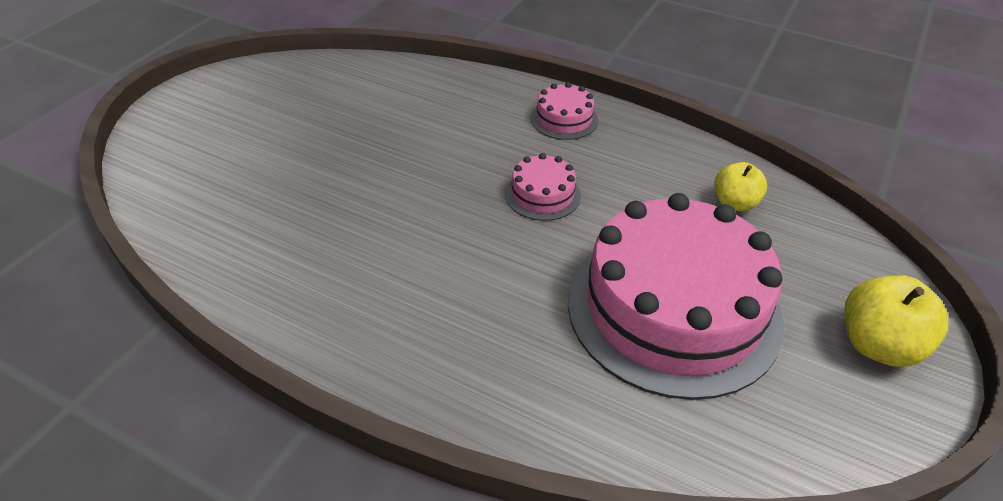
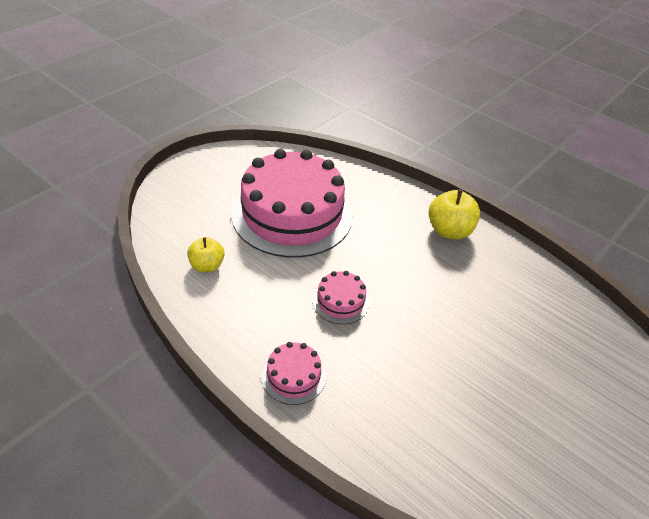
camera: 170 degrees left, 0 degrees up
(878, 345) = (199, 179): yellow apple -> yellow apple (449, 231)

